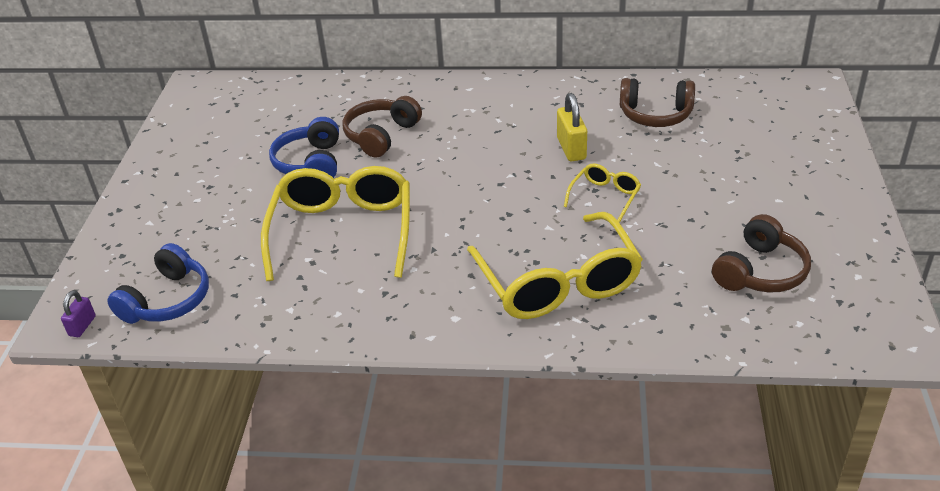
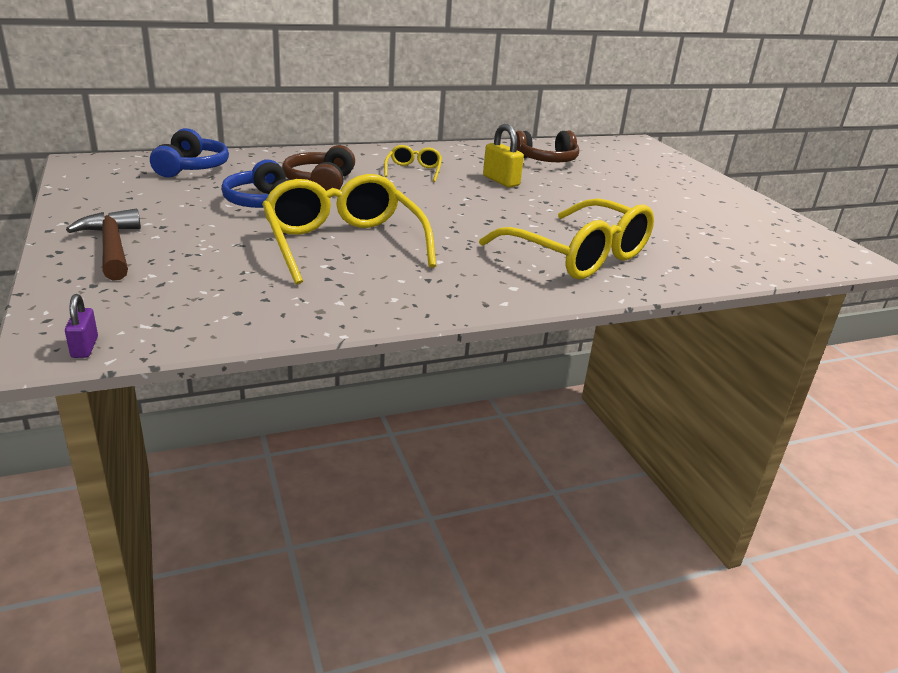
camera: 30 degrees left, 10 degrees down
(158, 210) = (112, 247): none -> brown hammer
(168, 300) = (186, 312): blue headphones -> blue headphones (192, 168)
(605, 197) = (559, 204): yellow glasses -> yellow glasses (413, 170)
(760, 272) = (722, 234): brown headphones -> none

